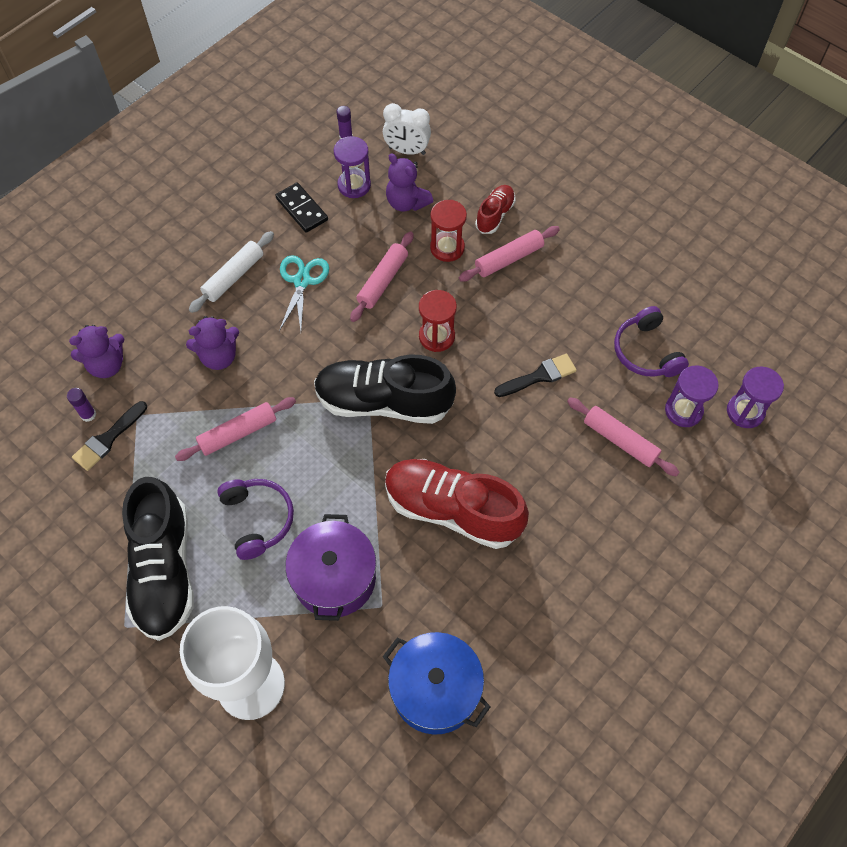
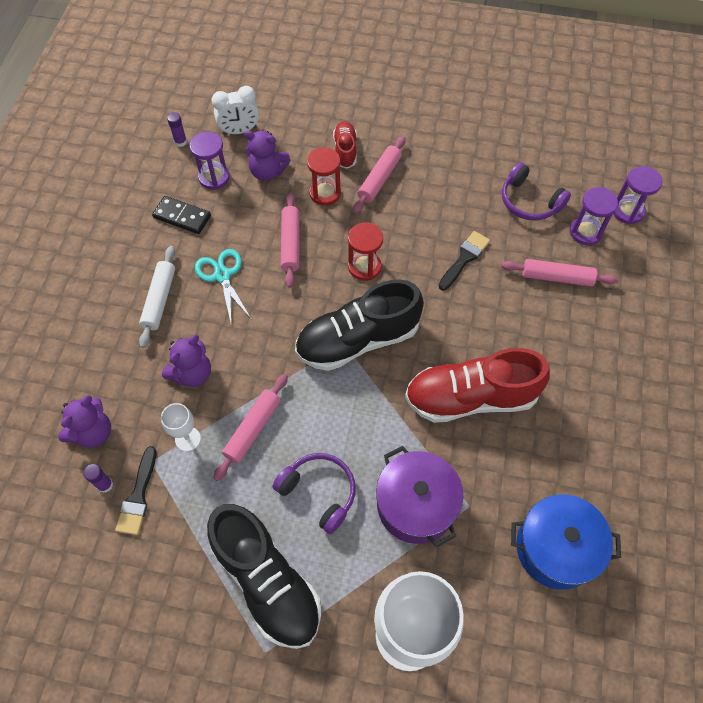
camera: 30 degrees left, 0 degrees up
(179, 412) = (188, 439): none -> white goblet

